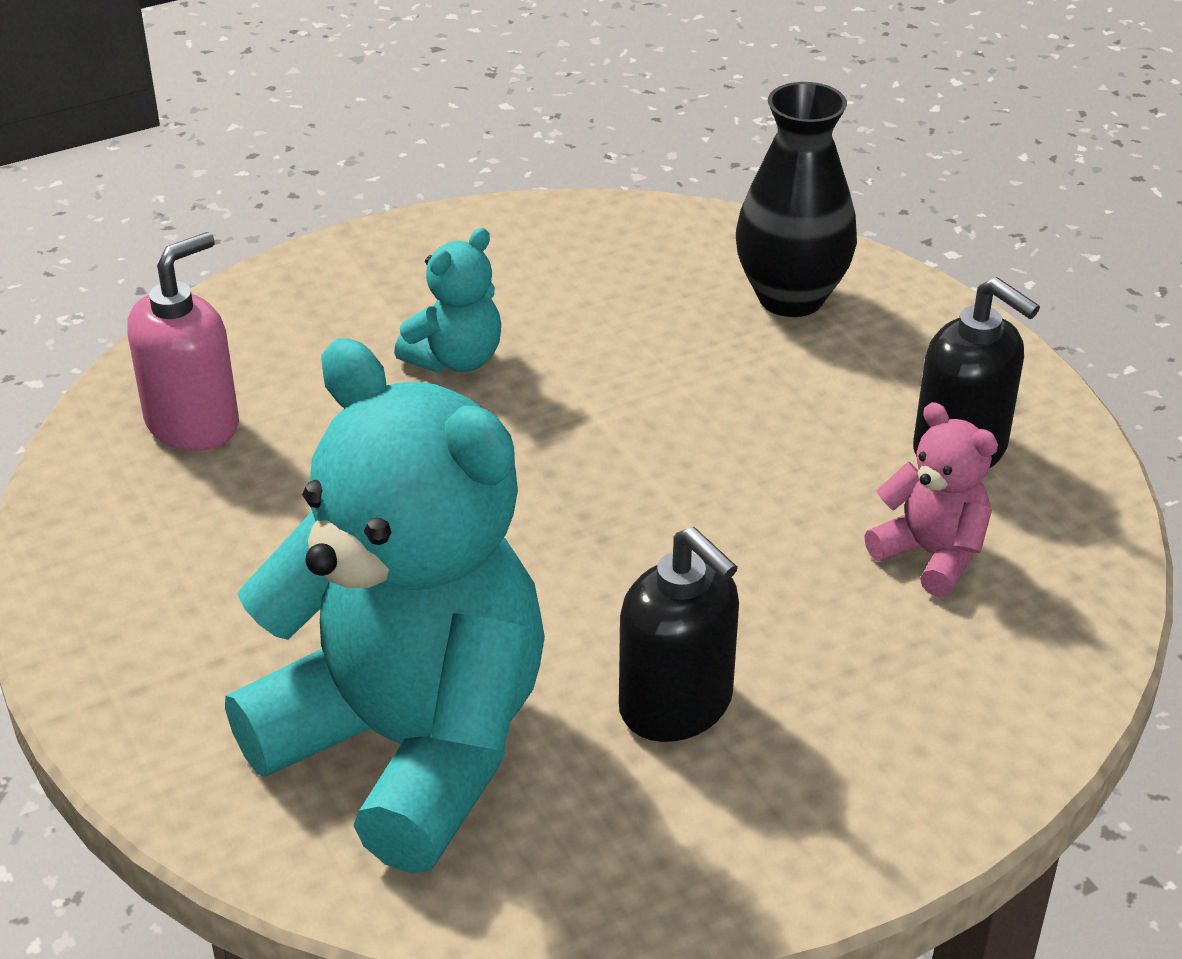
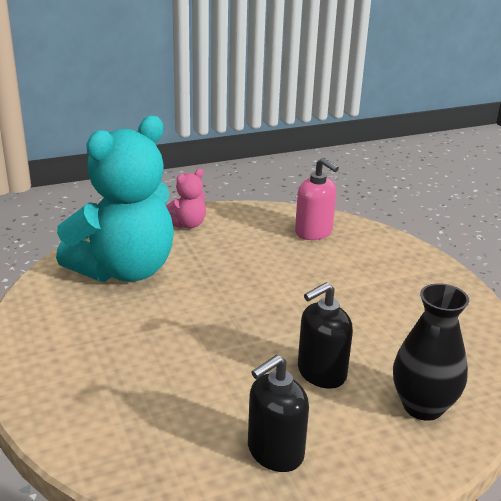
camera: 95 degrees right, 10 degrees down
(456, 359) = (358, 292): turquoise teddy bear -> none
(676, 705) = (119, 330): black soap dispenser -> black soap dispenser (321, 373)
(931, 555) = (190, 423): pink teddy bear -> pink teddy bear (187, 224)

